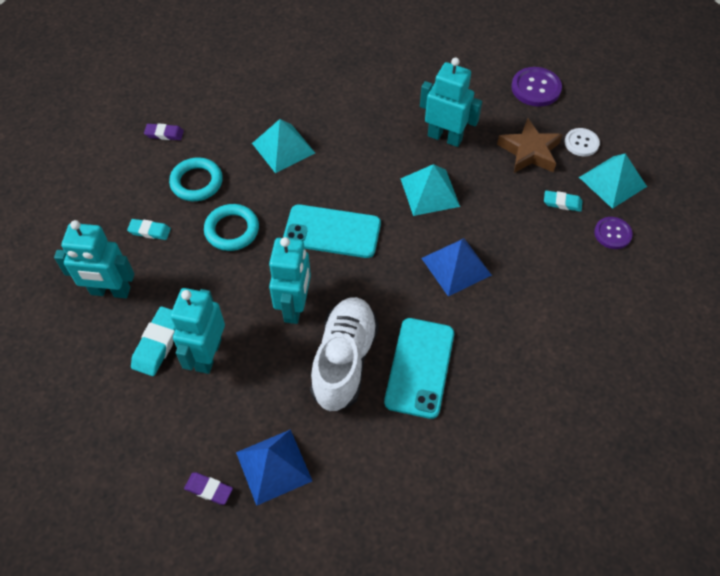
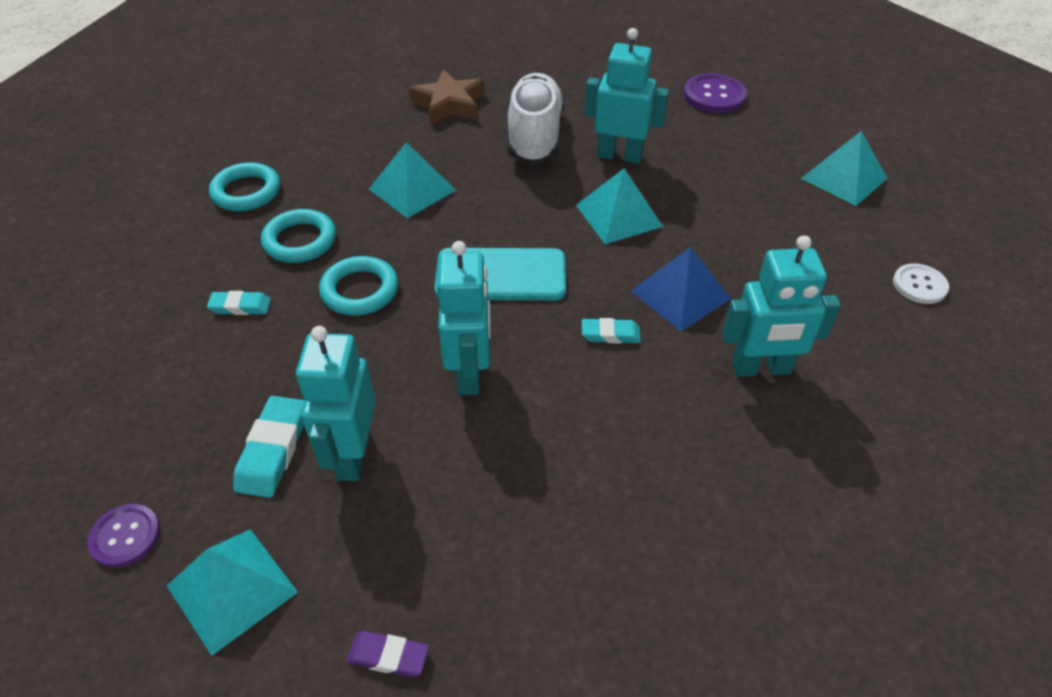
camera: 10 degrees left, 10 degrees down
(110, 291) = (189, 390): turquoise robot -> turquoise robot (761, 368)
(123, 432) = (231, 589): none -> turquoise pyramid
(164, 134) = (246, 192): purple eraser -> turquoise ring
(274, 466) = (487, 601): blue pyramid -> none
(344, 361) = (559, 433): white shoe -> white shoe (534, 137)
(419, 367) = (670, 426): turquoise phone -> none
(529, 151) = (730, 159): brown star -> brown star (449, 104)
(562, 203) = (791, 207): turquoise eraser -> turquoise eraser (610, 334)
(581, 143) = (790, 143): white button -> white button (919, 285)
(612, 234) = (867, 233): purple button -> purple button (125, 536)

